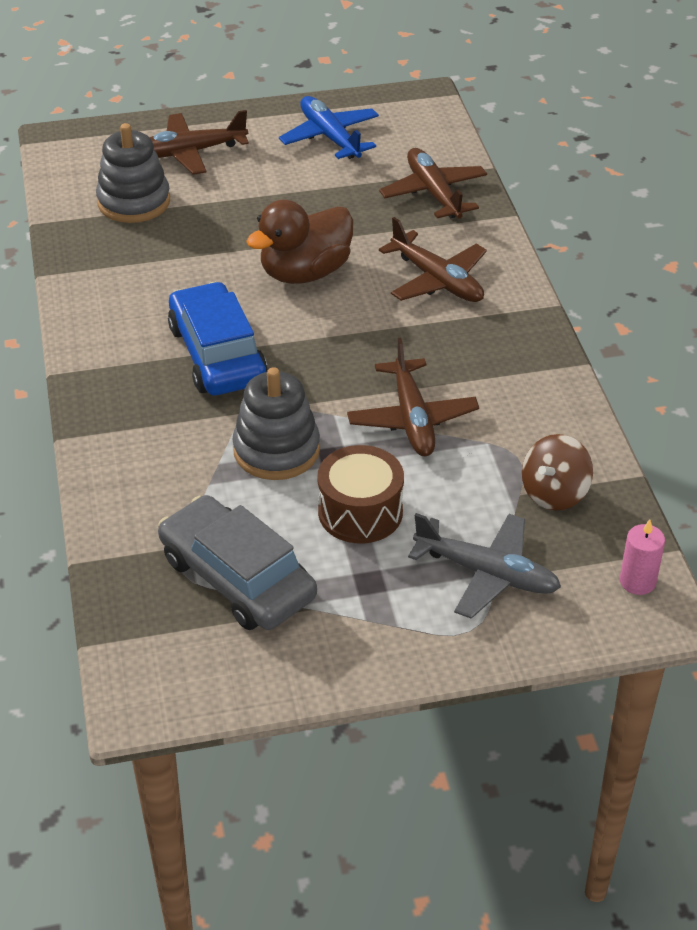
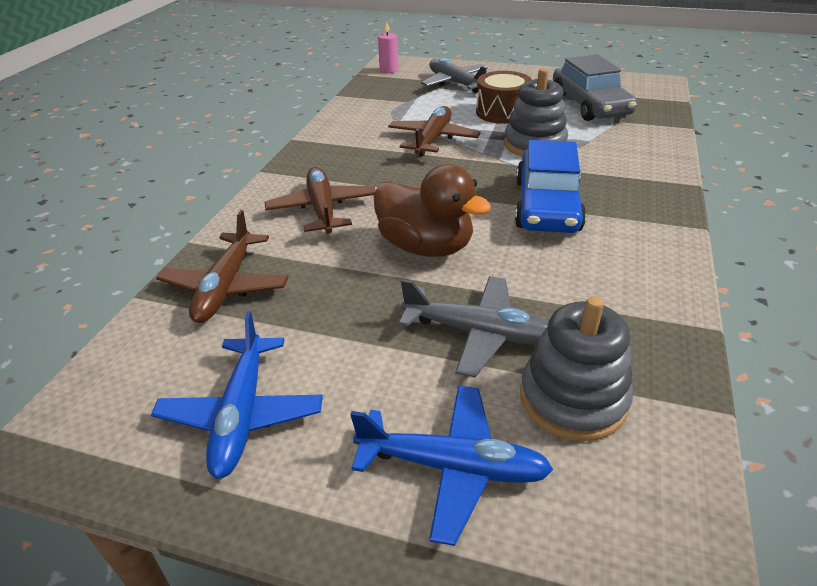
camera: 150 degrees left, 5 degrees down
(190, 152) = (453, 467): brown plane -> blue plane
(215, 220) = (479, 333): none -> grey plane
(305, 272) = (426, 247): brown duck -> brown duck turned 45 degrees clockwise
(554, 493) = (389, 98): brown spinning top -> none

